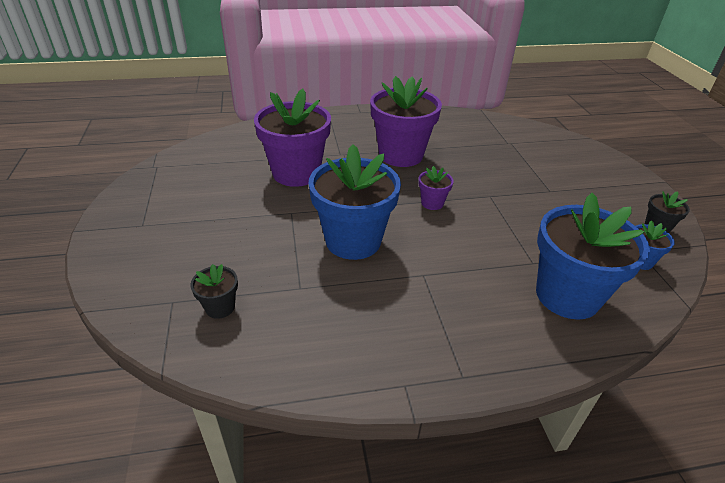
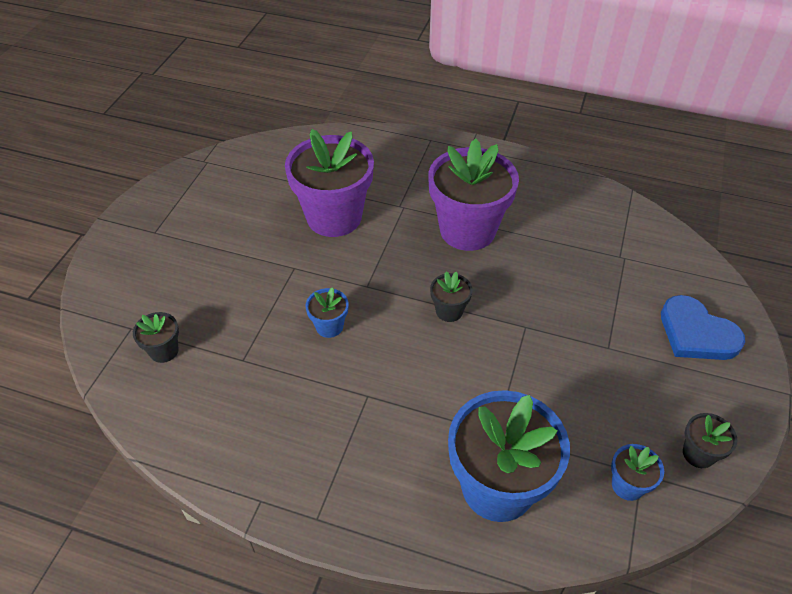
camera: 30 degrees right, 10 degrees up
(353, 240) = (329, 326): blue flower pot -> blue flower pot, size x0.44
(432, 203) = (449, 311): purple flower pot -> black flower pot
(589, 168) = (696, 333): none -> blue heart

